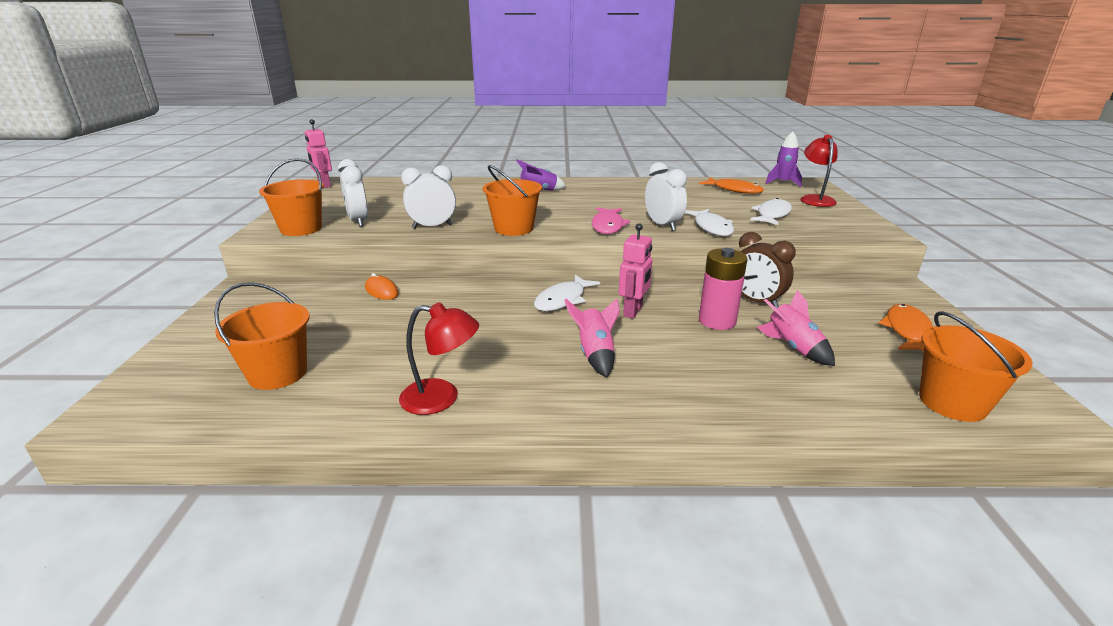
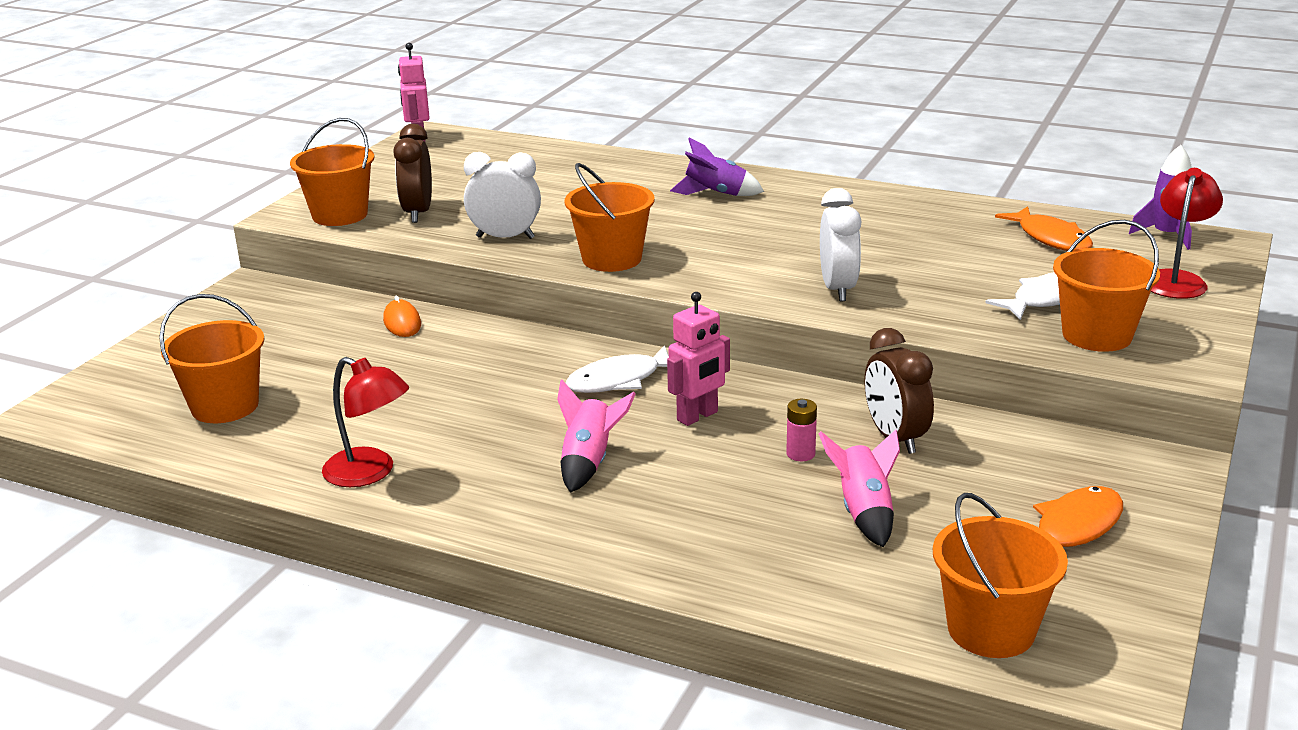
camera: 25 degrees right, 0 degrees up
(358, 221) = (417, 213): white clock -> brown clock
(607, 226) = (752, 276): pink fish -> none
(712, 228) = (911, 306): white fish -> none
(717, 321) = (800, 454): pink battery -> pink battery, size x0.52
(819, 227) = (1097, 335): none -> orange bucket

